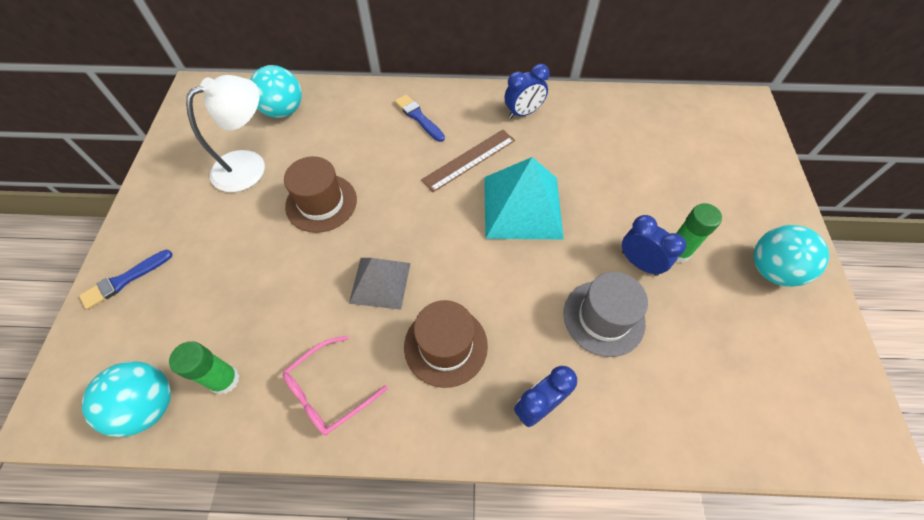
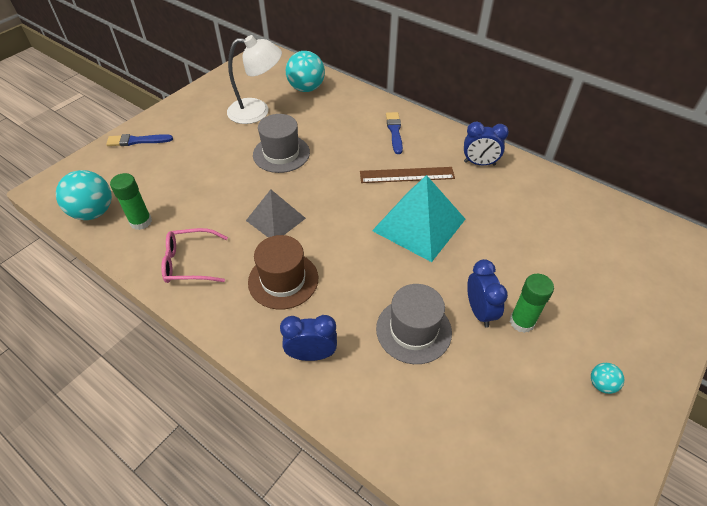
camera: 35 degrees right, 10 degrees down
(321, 203) = (281, 153): brown hat -> grey hat
(772, 270) = (601, 384): turquoise ball -> turquoise ball, size x0.48

